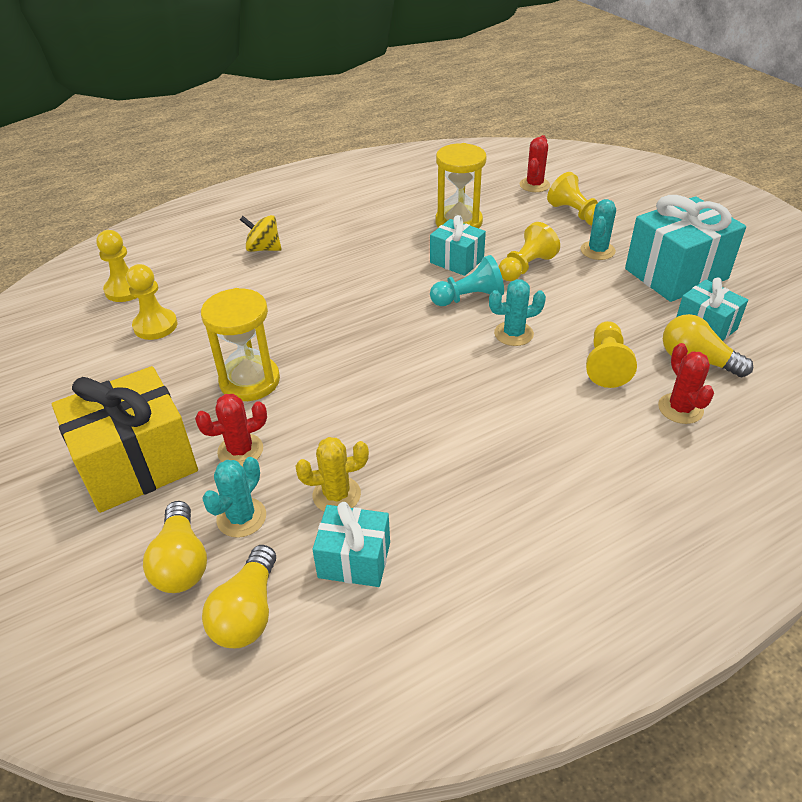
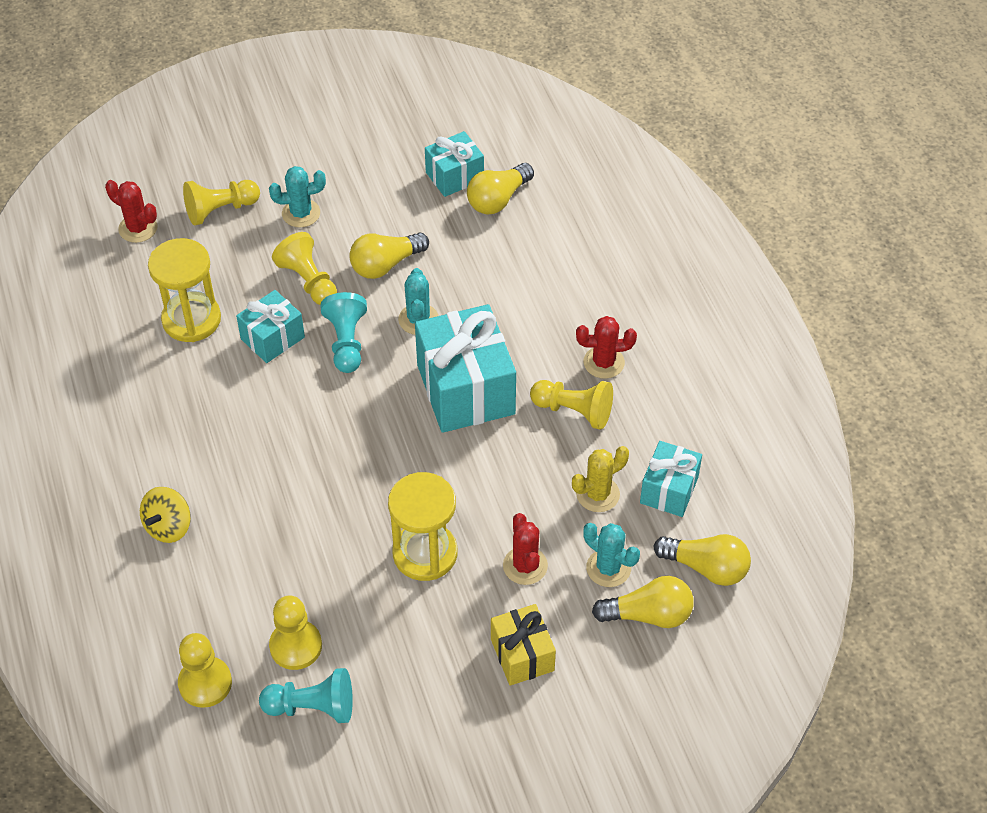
camera: 80 degrees left, 10 degrees up
(97, 344) = (312, 707): none -> turquoise pawn
(137, 464) = (522, 655): yellow gift -> yellow gift, size x0.56
(336, 495) = (598, 494): yellow cactus -> yellow cactus turned 60 degrees clockwise
(567, 304) = (385, 265): none -> yellow light bulb
(597, 251) = (301, 213): turquoise cactus -> turquoise cactus turned 45 degrees counterclockwise
(606, 365) = (485, 263): yellow pawn -> yellow pawn (574, 411)
(676, 274) = (365, 167): turquoise gift -> turquoise gift (465, 389)
(680, 408) = (555, 232): red cactus -> red cactus (604, 362)

